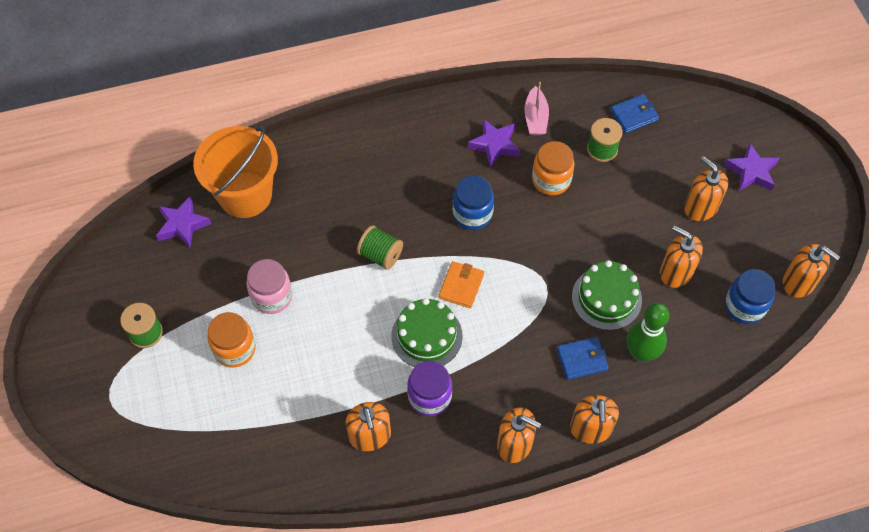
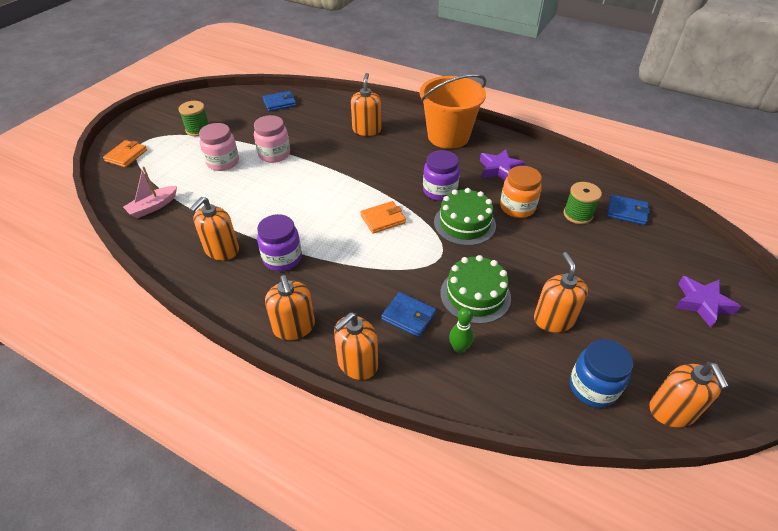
camera: 45 degrees right, 15 degrees down
(120, 428) = (126, 155): none -> orange wallet
(182, 225) = (279, 103): purple star -> blue wallet
(234, 349) = (223, 162): orange jar -> pink jar
(245, 195) = (326, 109): orange bucket -> orange bucket (448, 136)
(380, 255) = (357, 174): green spool -> none
(426, 336) = (326, 228): green cake -> green cake (464, 223)
(472, 214) = (439, 191): blue jar -> purple jar
(535, 117) = (546, 173): pink boat -> pink boat (153, 207)
(641, 353) = (459, 348): green bowling pin -> green bowling pin, size x0.57
(700, 207) = (625, 295): orange soap dispenser -> orange soap dispenser (366, 130)

